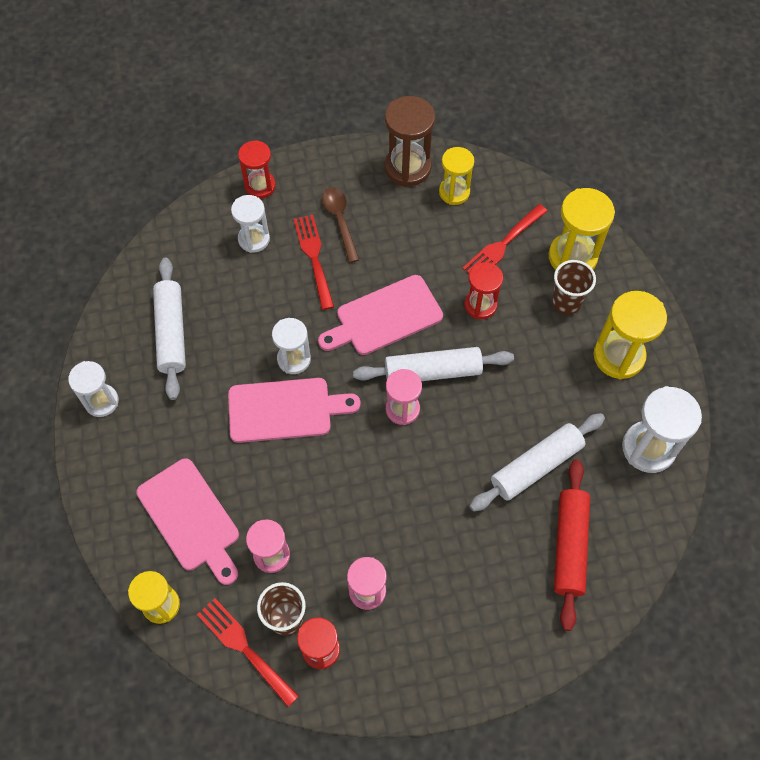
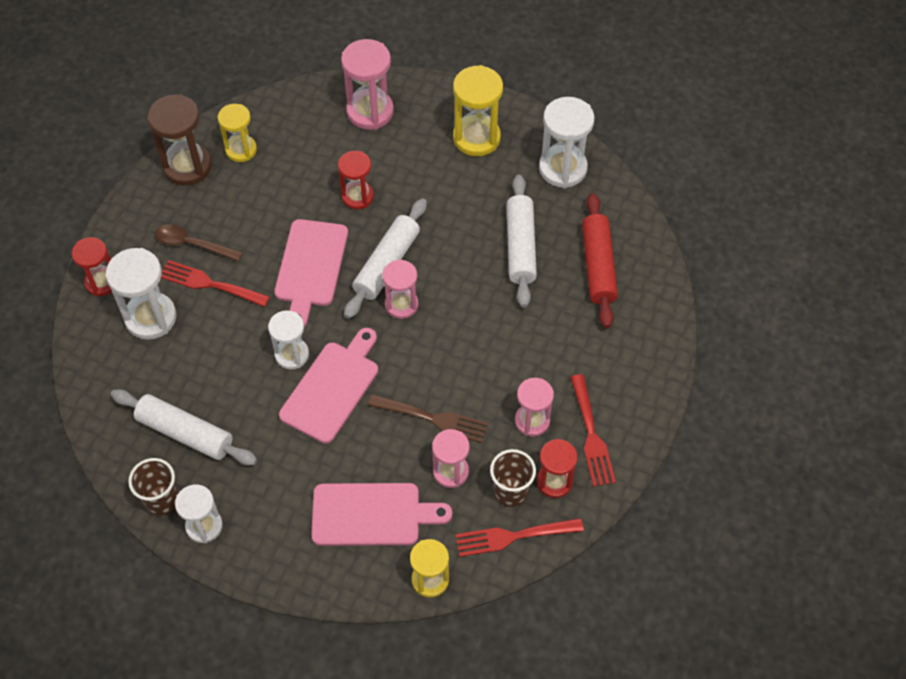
camera: 55 degrees left, 5 degrees down
(254, 239) = (150, 317): white hourglass -> white hourglass, size x1.53
(312, 507) = (433, 418): none -> brown fork
(503, 245) = (318, 148): red fork -> red fork (591, 435)
(566, 302) = (404, 140): brown cup -> brown cup (161, 500)
(569, 546) = (598, 266): red rolling pin -> red rolling pin turned 45 degrees clockwise
(572, 257) = (370, 111): yellow hourglass -> pink hourglass

